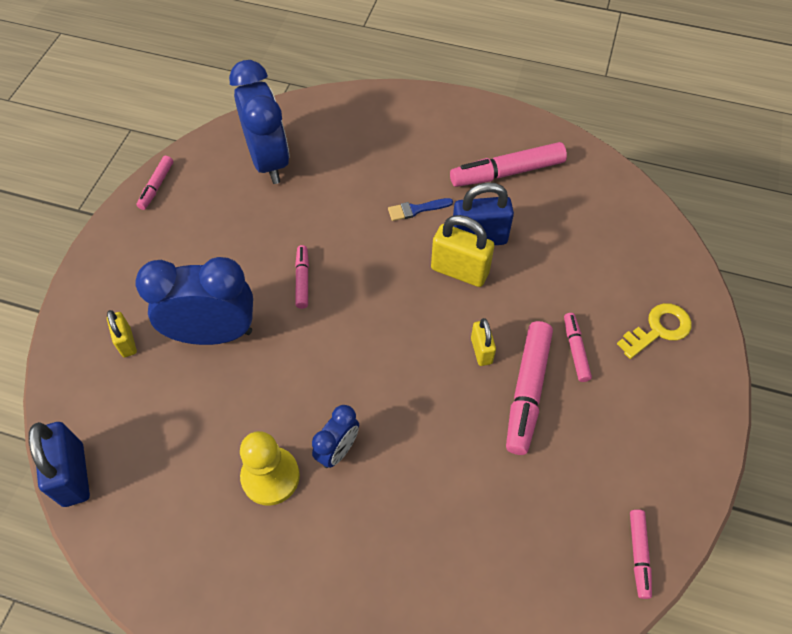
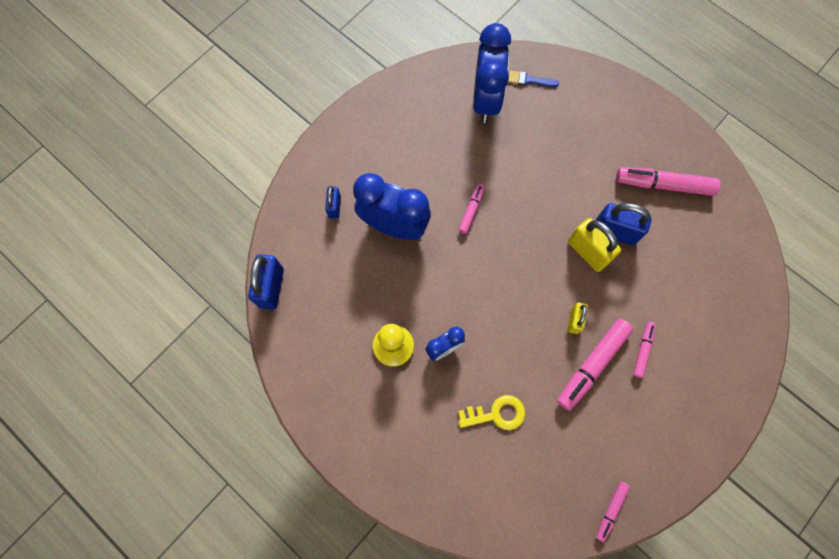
camera: 25 degrees right, 15 degrees up
(126, 342) = (334, 207): yellow padlock -> blue padlock
(156, 186) = (396, 88): pink marker -> none
(416, 209) = (579, 187): blue brush -> blue brush (529, 80)
(658, 329) = (713, 362): yellow key -> yellow key (496, 414)

